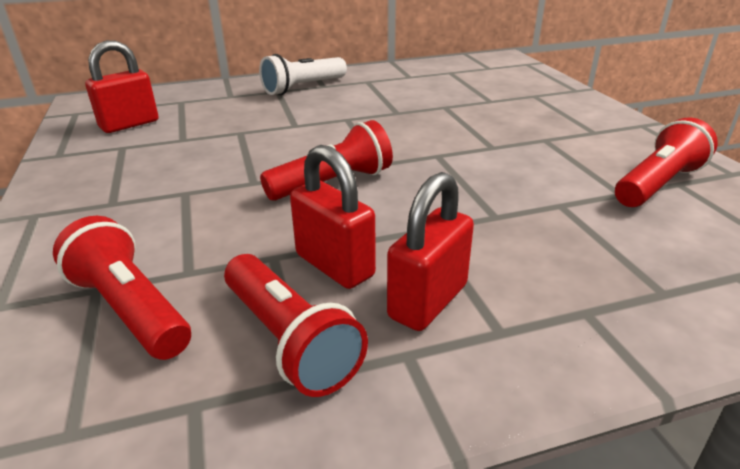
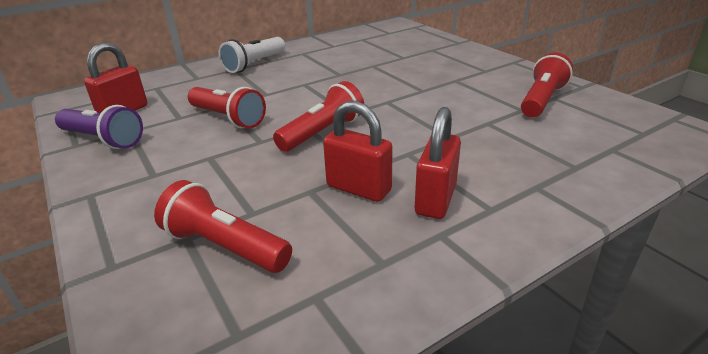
camera: 15 degrees left, 0 degrees up
(89, 153) = (103, 140): none -> purple flashlight
(290, 341) = (357, 242): red flashlight -> red flashlight (228, 118)

